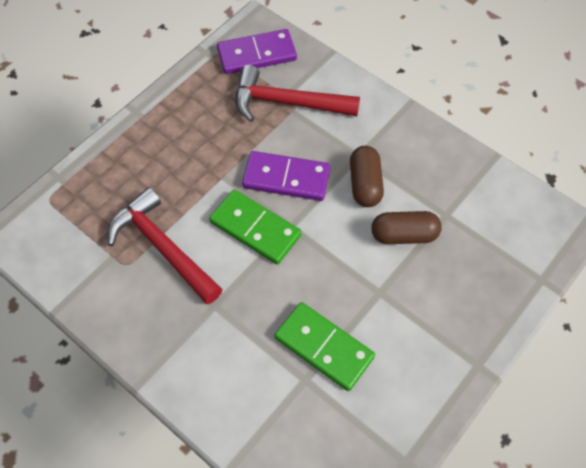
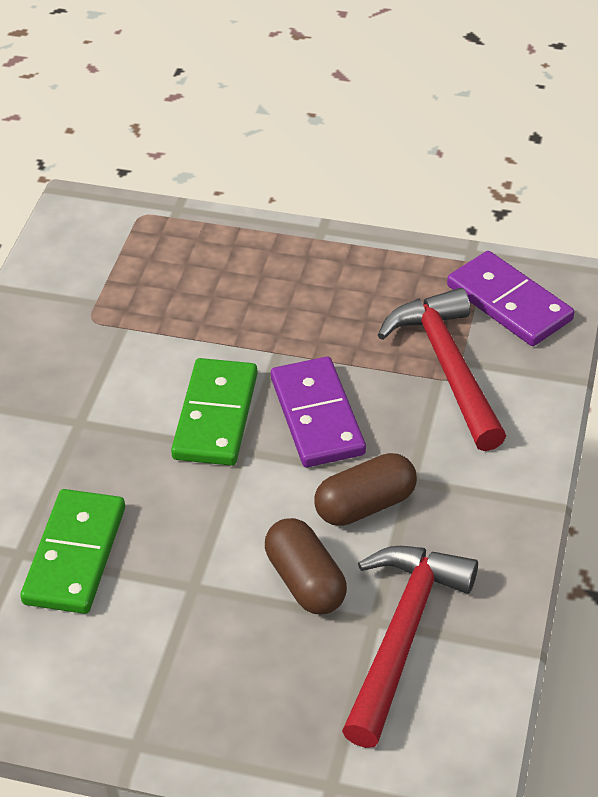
camera: 65 degrees right, 15 degrees down
(162, 247) = (134, 340): red hammer -> red hammer (402, 634)

